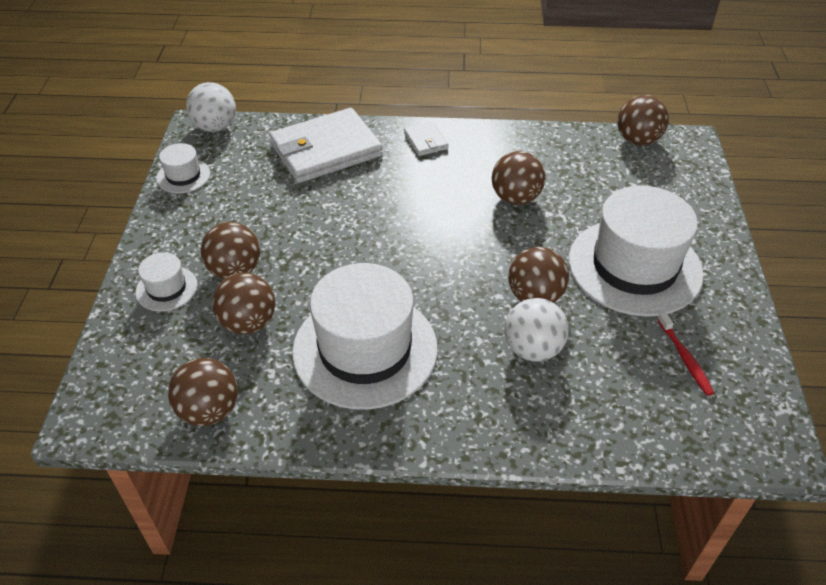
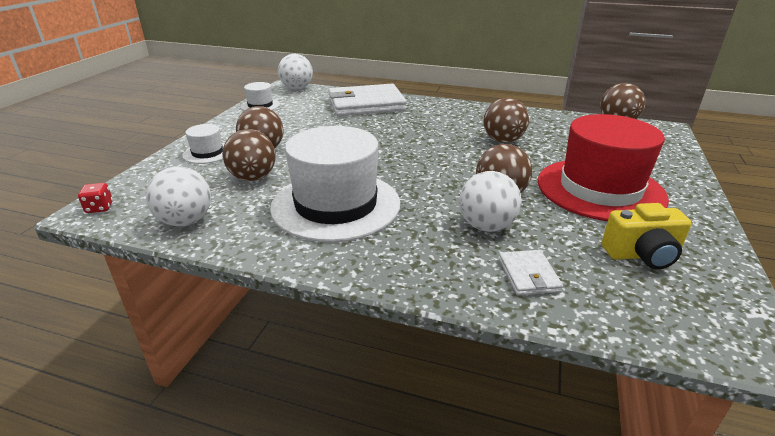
camera: 15 degrees right, 15 degrees down
(93, 412) = (99, 208): none -> red dice
(209, 410) = (186, 221): brown ball -> white ball
(425, 141) = (442, 107): white wallet -> white wallet (528, 275)
(634, 266) = (600, 189): white hat -> red hat
(685, 358) = (642, 255): red toothbrush -> yellow camera

